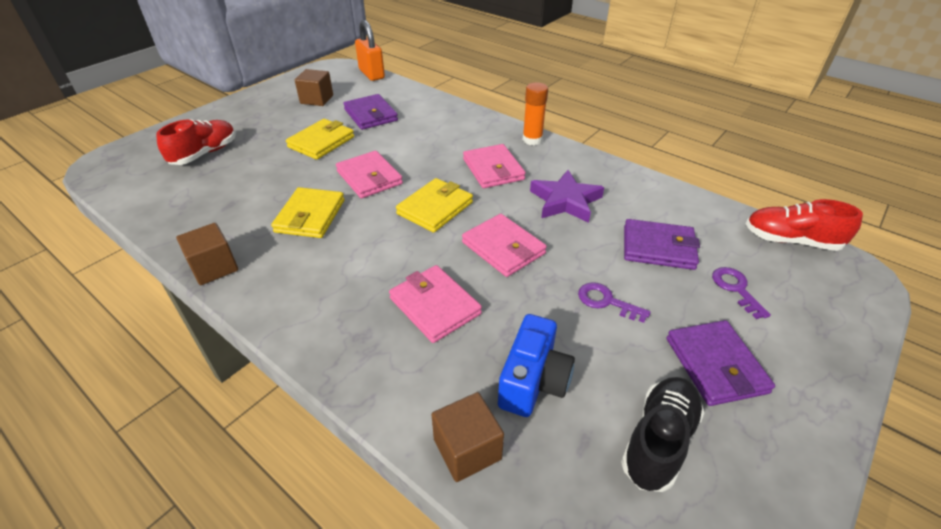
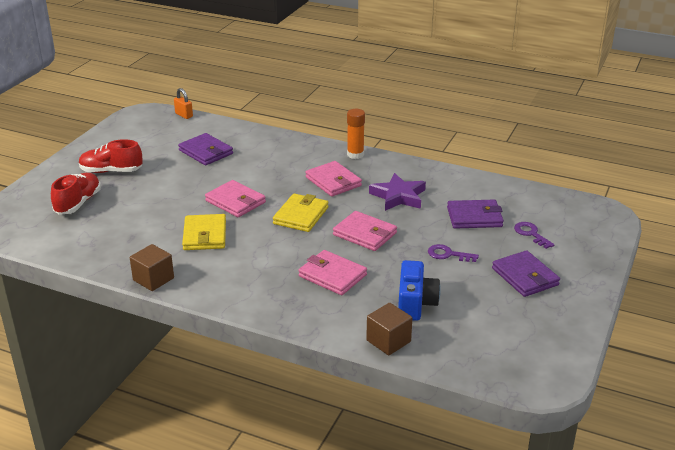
camera: 15 degrees left, 10 degrees down
(317, 99) = (147, 145): brown cube -> none
(321, 142) = (176, 180): yellow wallet -> none
(371, 74) = (184, 115): orange padlock -> orange padlock, size x0.59
(658, 441) = (499, 317): black shoe -> none
(790, 240) = (563, 199): red shoe -> red shoe (111, 171)

